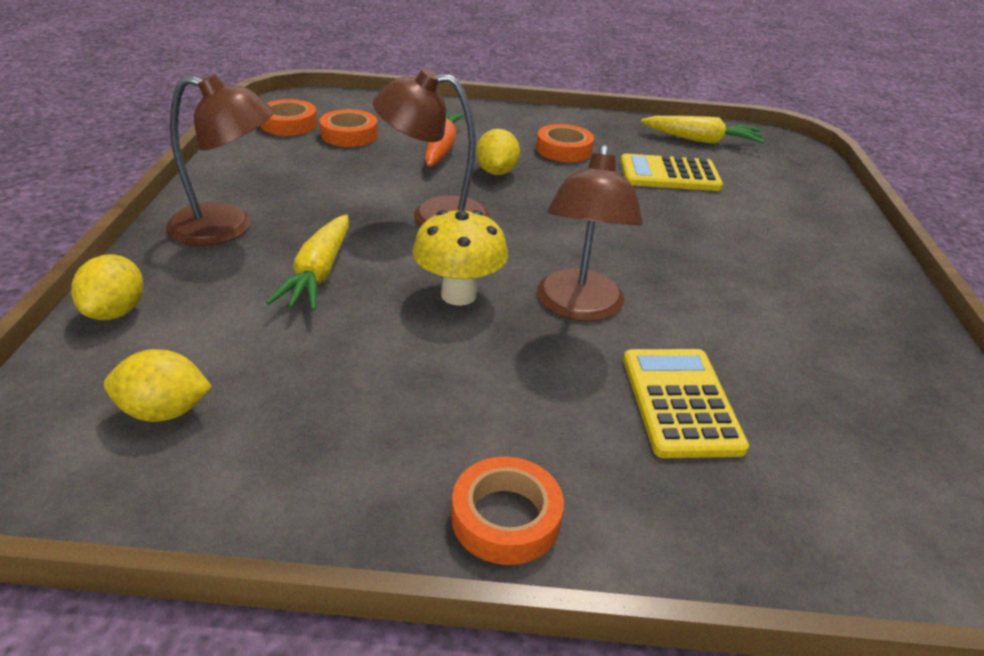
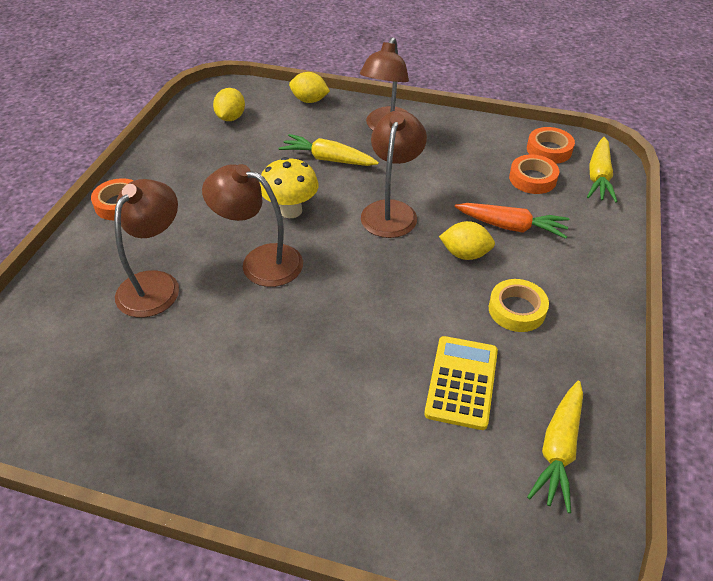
camera: 105 degrees right, 10 degrees up
(341, 104) = (598, 177): none -> yellow carrot
(564, 150) = (516, 310): orange tape -> yellow tape
(680, 402) = (155, 284): yellow calculator -> brown lamp

